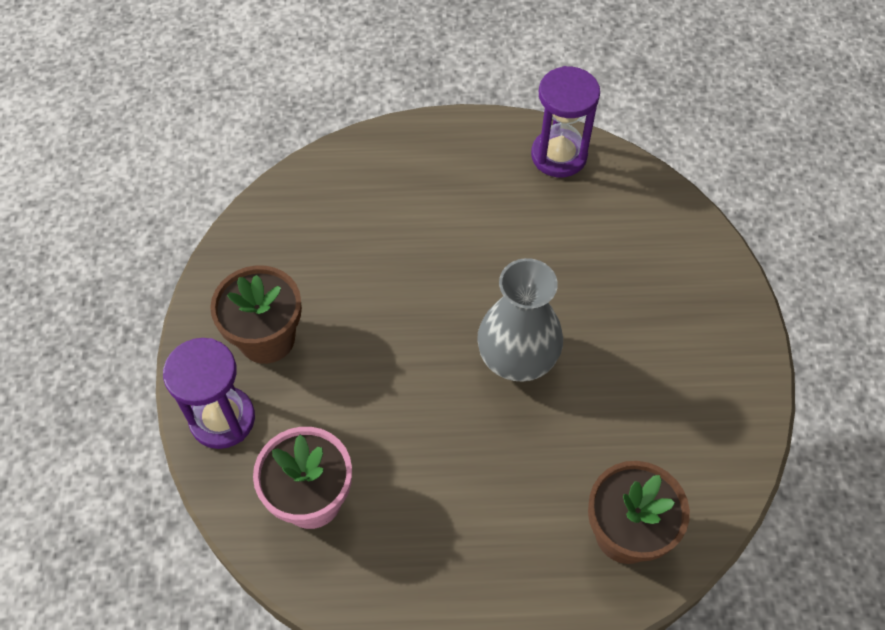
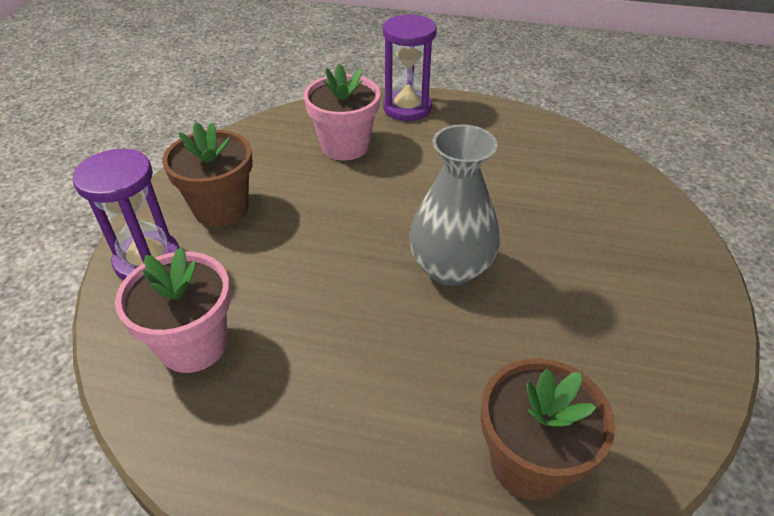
camera: 15 degrees right, 15 degrees down
(363, 221) = (345, 146): none -> pink flower pot
(559, 155) = (534, 131): purple hourglass -> purple hourglass (407, 108)

